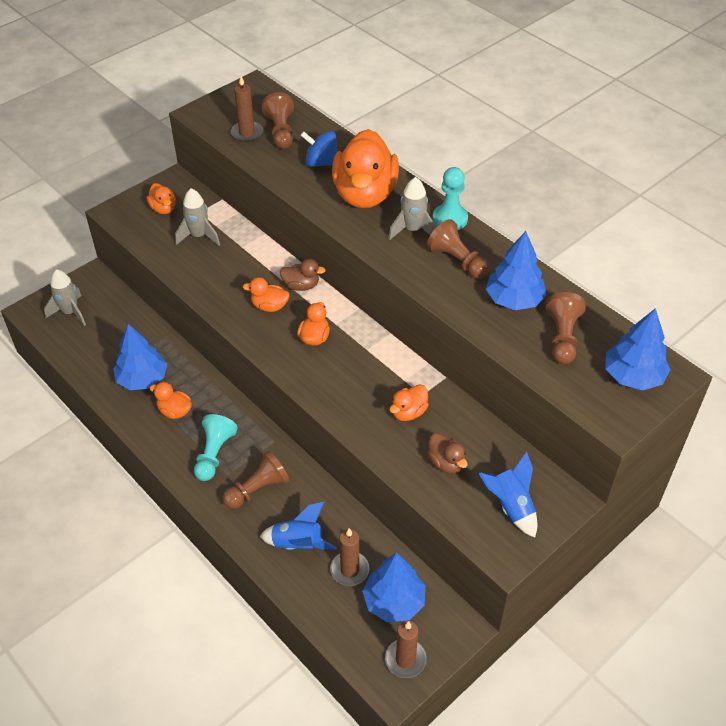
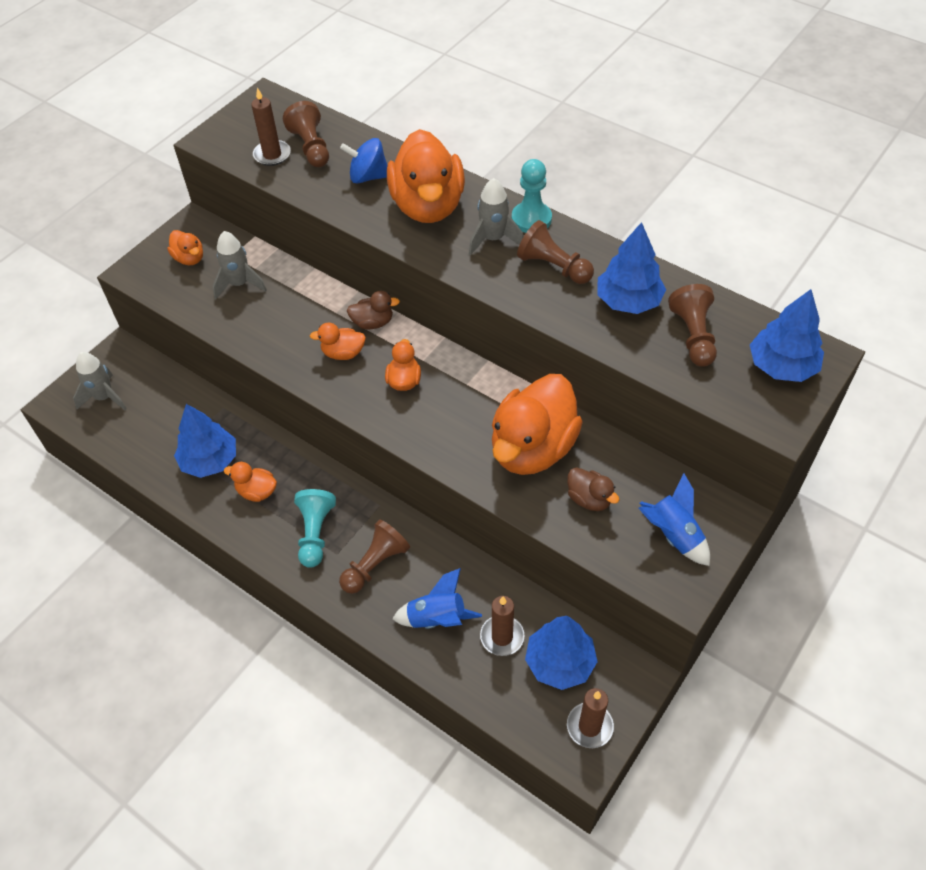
camera: 10 degrees left, 5 degrees up
(408, 412) = (532, 448): orange duck -> orange duck, size x2.21

